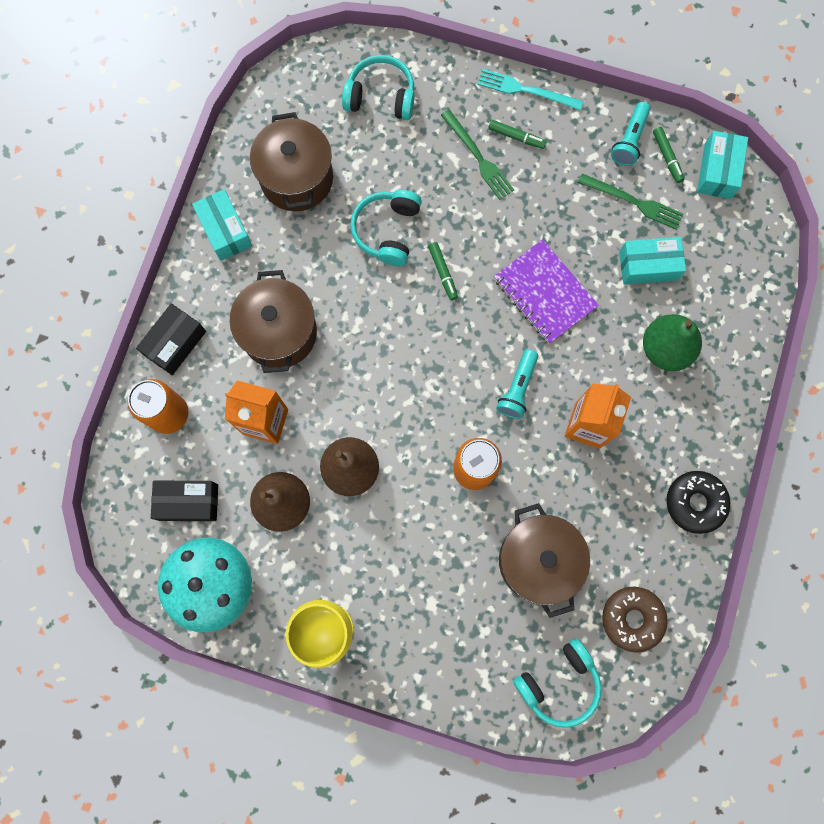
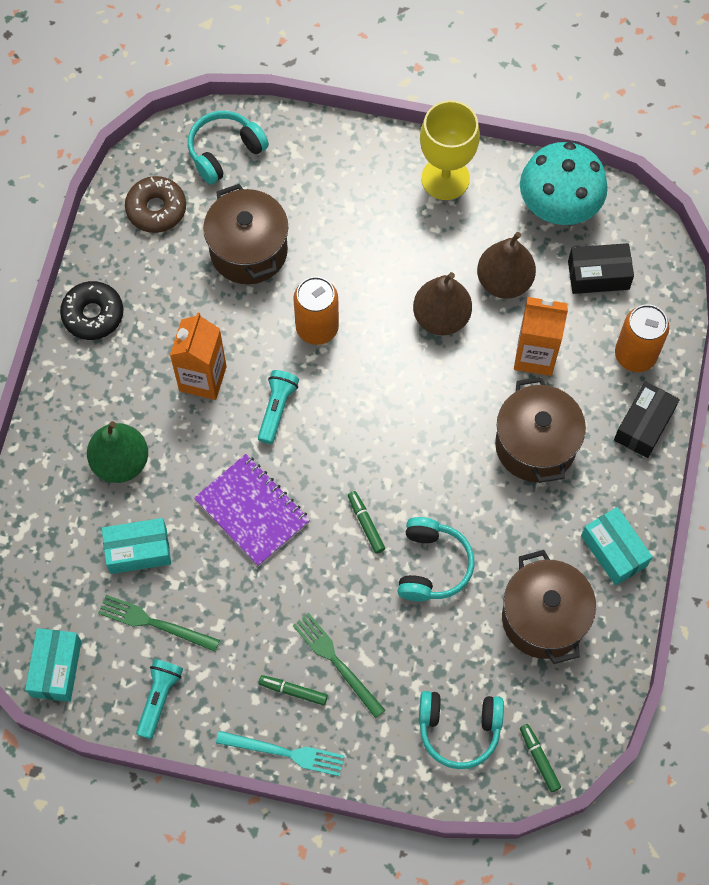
camera: 175 degrees right, 10 degrees down
(667, 157) = (115, 681): green marker -> green marker (539, 759)

